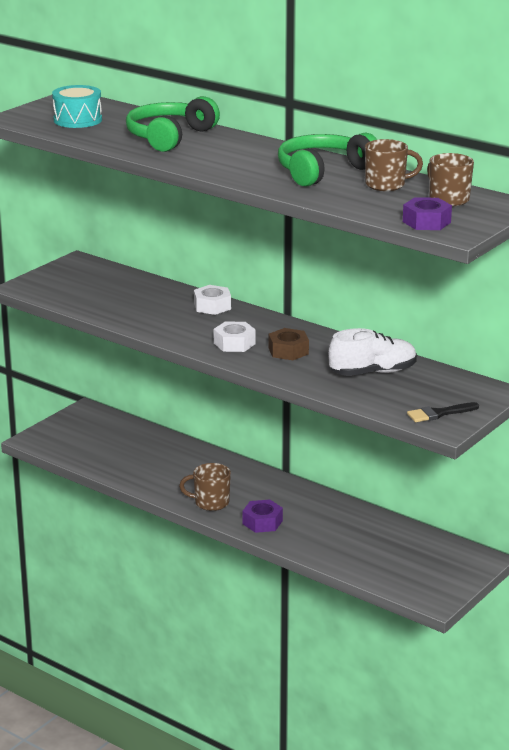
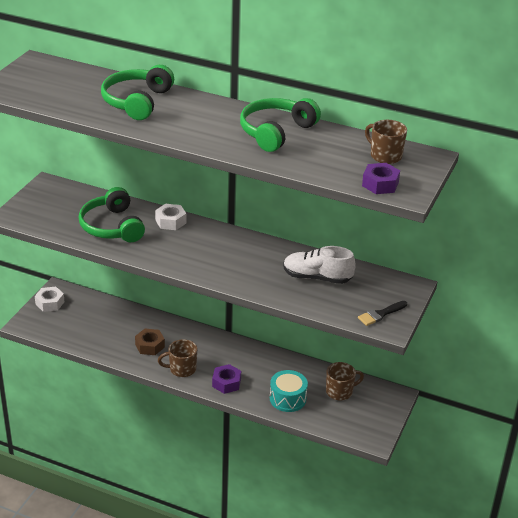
camera: 15 degrees left, 10 degrees up
(77, 120) = (53, 87): turquoise drum -> turquoise drum (287, 398)
(138, 305) = (112, 226): none -> green headphones
(234, 343) = (201, 259): white nut -> white nut (50, 303)
(288, 351) = (245, 262): brown nut -> brown nut (150, 346)
(373, 372) = (317, 277): white shoe -> white shoe turned 135 degrees counterclockwise
(386, 185) = (331, 143): brown mug -> brown mug (340, 392)

